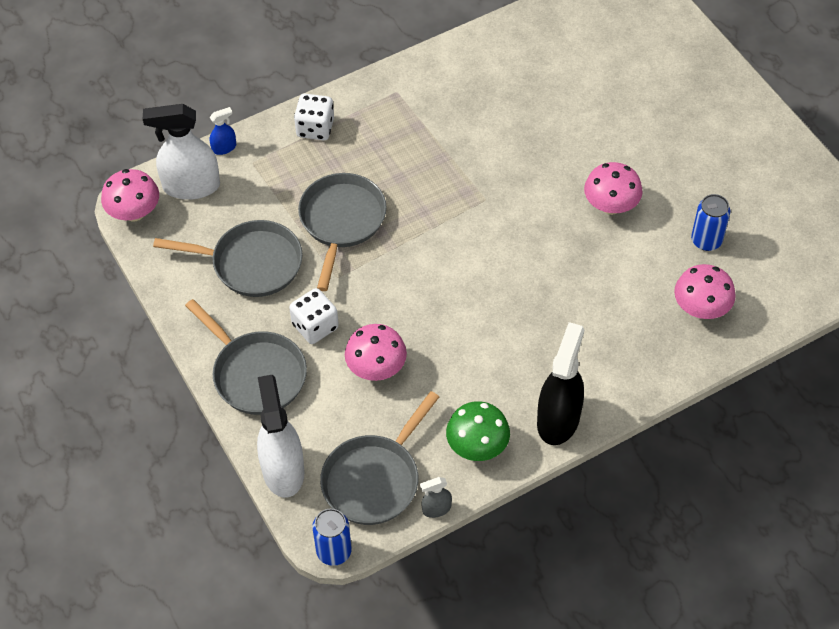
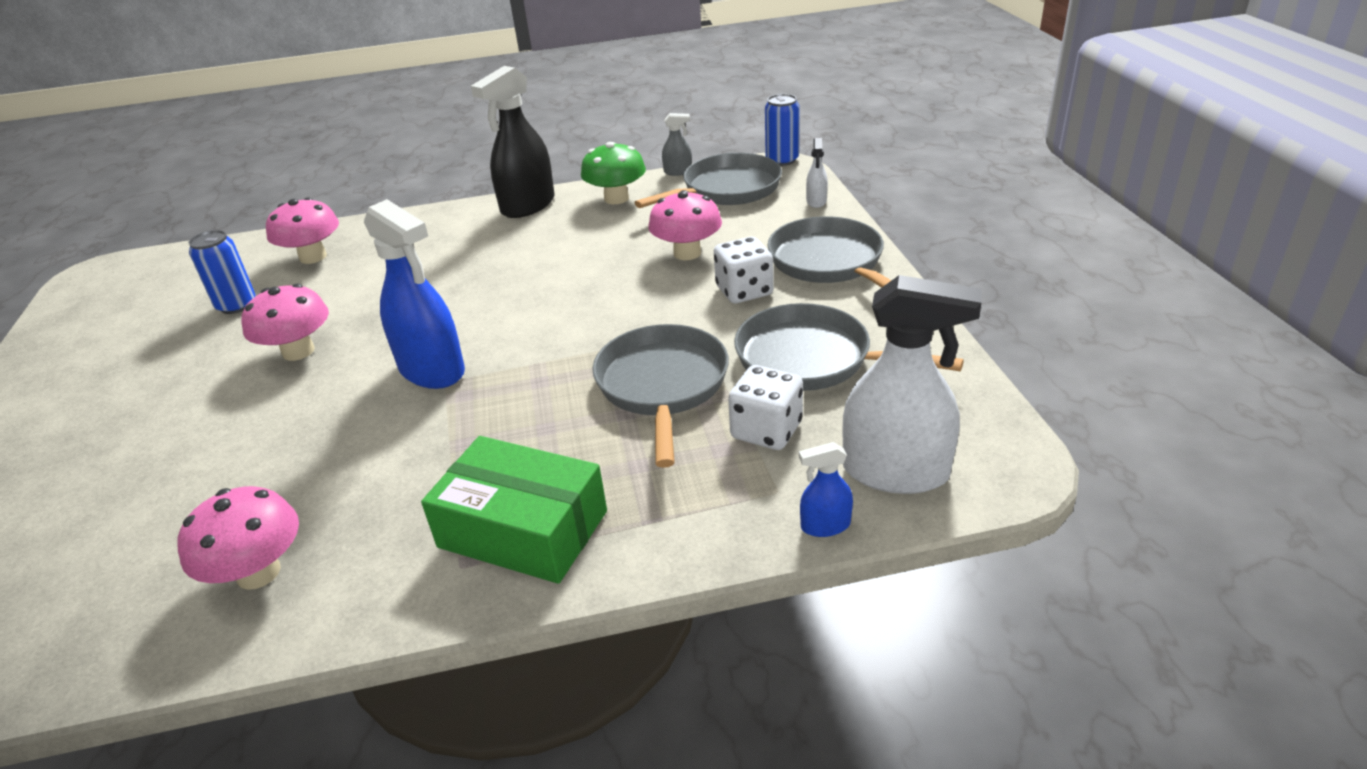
camera: 160 degrees left, 20 degrees down
(134, 212) = (1001, 449): pink mushroom -> pink mushroom (258, 573)
(283, 470) = (816, 201): white spray bottle -> white spray bottle, size x0.46
(315, 128) = (643, 528): white dice -> white dice (766, 430)
(341, 222) = (662, 386): grey pan -> grey pan turned 150 degrees clockwise
(376, 116) = (523, 529): none -> green box
(501, 207) = (432, 370): none -> blue spray bottle

